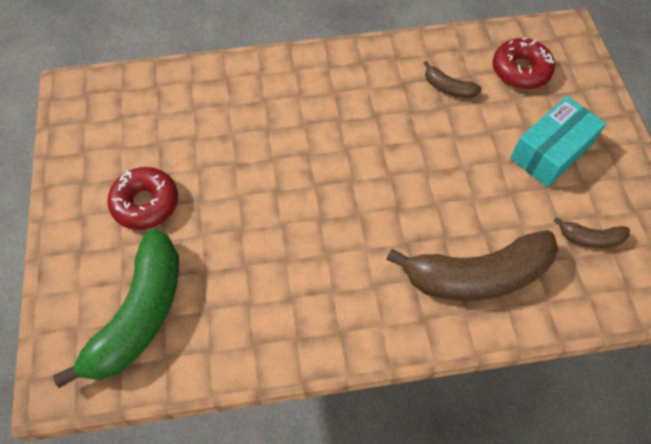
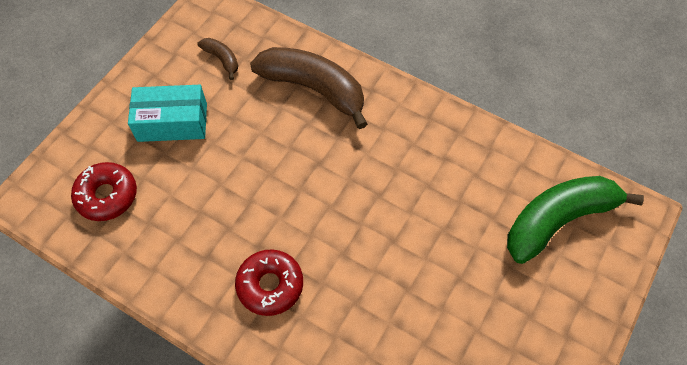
camera: 140 degrees left, 0 degrees up
(146, 203) = (505, 308): red donut -> red donut (270, 285)
(448, 88) = (178, 225): brown banana -> none

